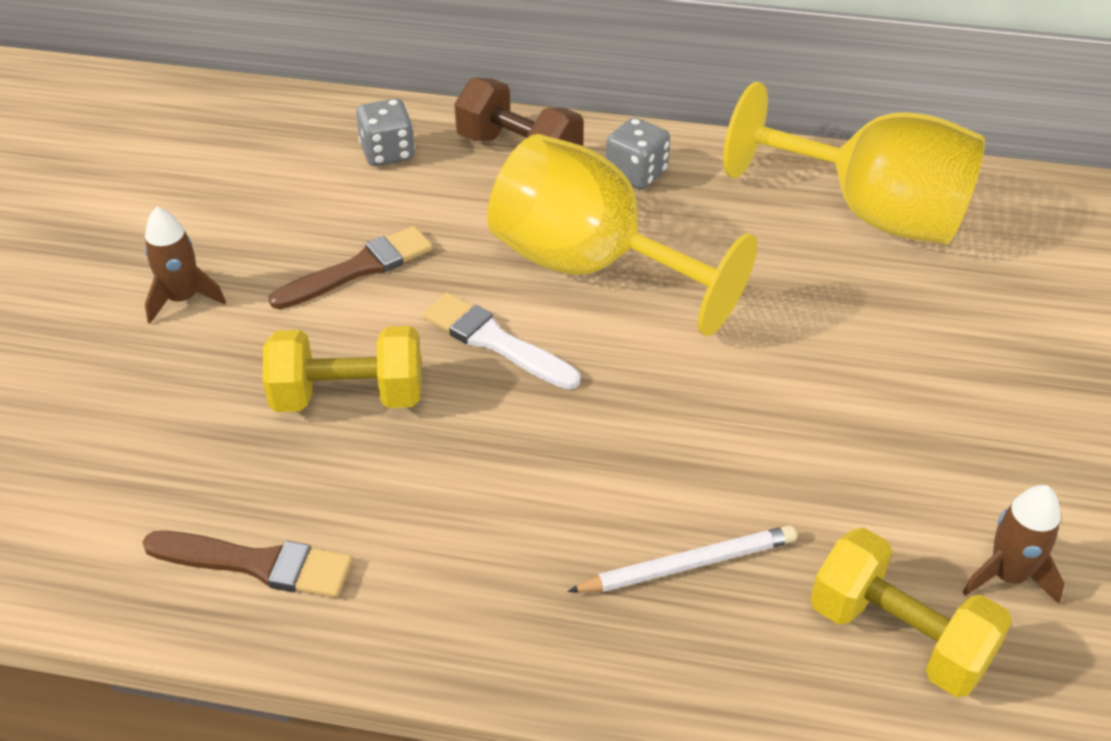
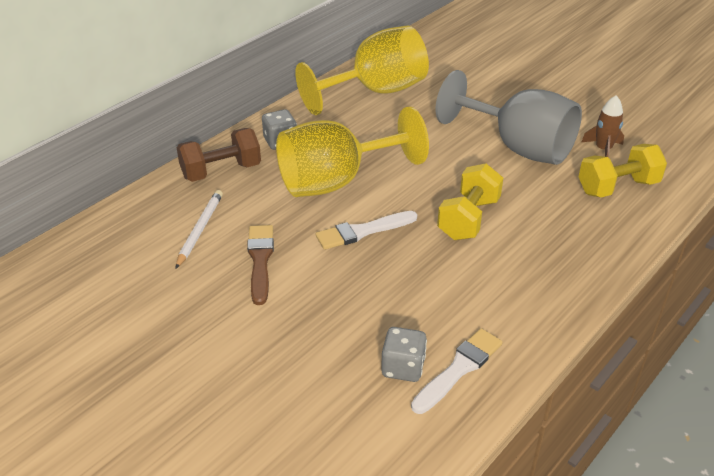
camera: 60 degrees left, 5 degrees down
(183, 298) = (217, 341): brown rocket -> none
(257, 564) = (459, 369): brown brush -> white brush
(348, 397) = (361, 297): yellow dumbbell -> yellow dumbbell (468, 219)
(388, 153) = (168, 217): grey dice -> grey dice (403, 367)
(687, 565) = (549, 226): white pencil -> white pencil (200, 230)
(888, 446) = (518, 147): none -> grey goblet

